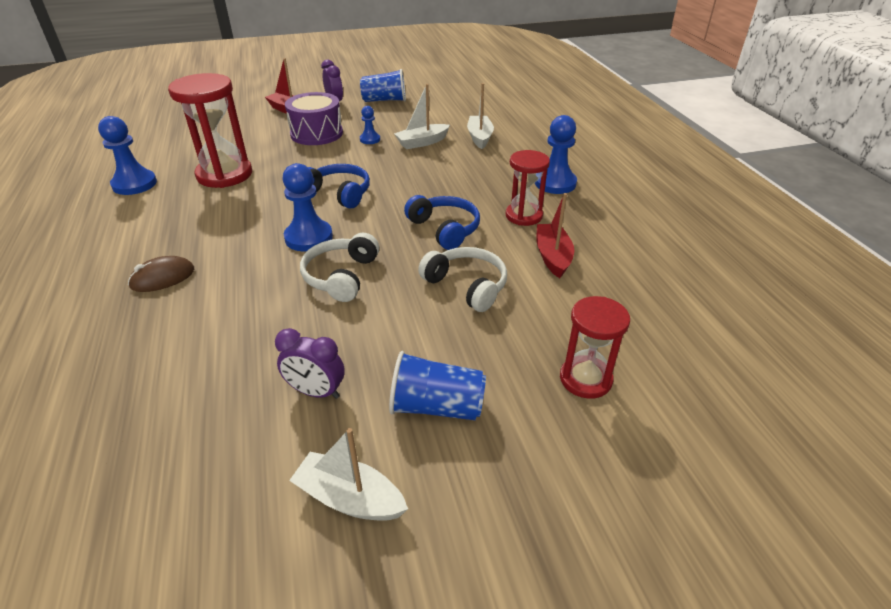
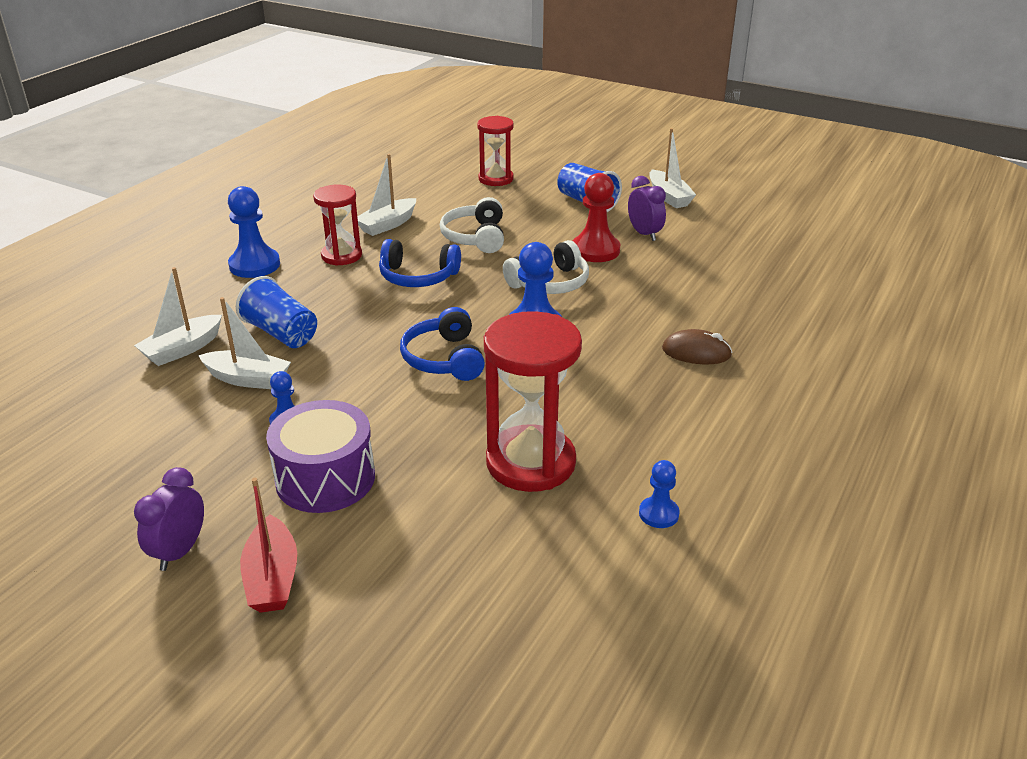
camera: 135 degrees left, 5 degrees down
(134, 184) = (658, 514): blue pawn -> blue pawn, size x0.56
(343, 335) = (595, 250): none -> red pawn
(384, 100) = (115, 502): blue cup -> blue cup (281, 333)
(445, 229) = (418, 277): blue headphones -> blue headphones turned 90 degrees counterclockwise
(553, 256) = (387, 224): red boat -> white boat

